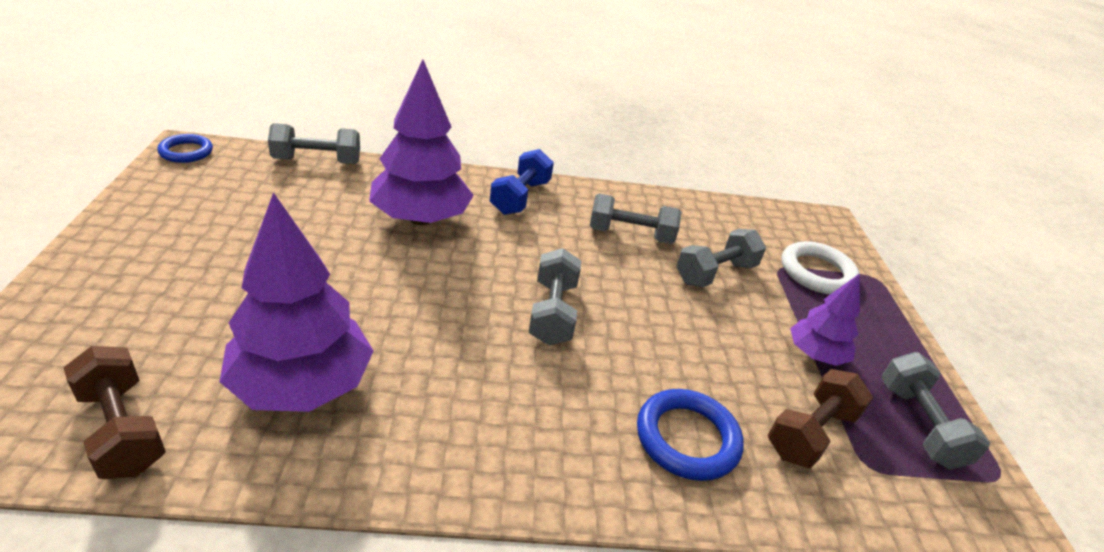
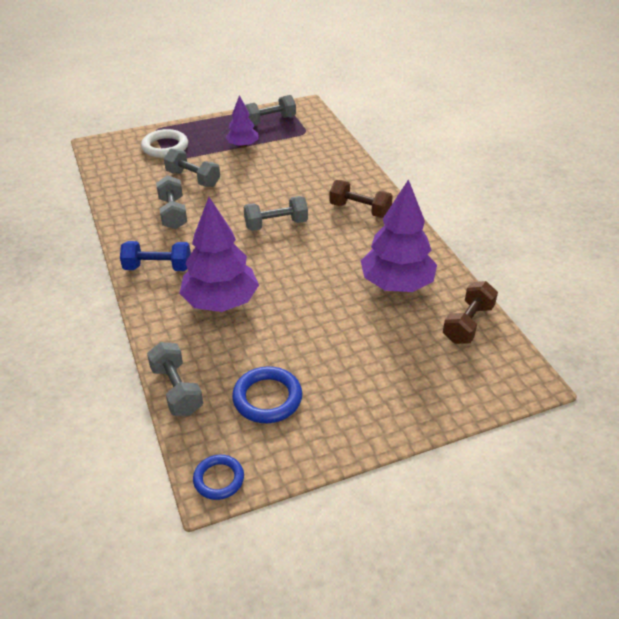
camera: 105 degrees left, 5 degrees up
(687, 438) = (329, 173): blue ring -> blue ring (267, 398)
(811, 433) = (298, 145): brown dumbbell -> brown dumbbell (360, 210)

